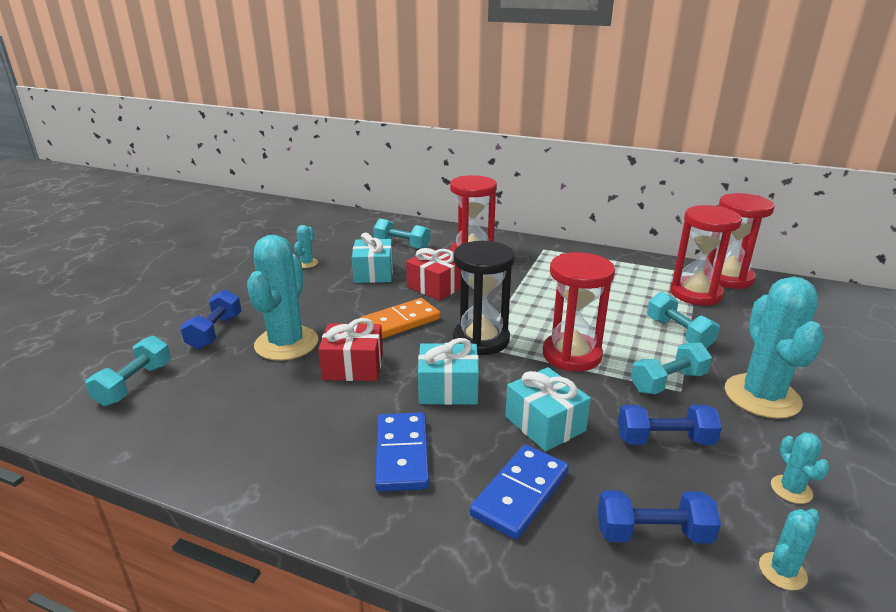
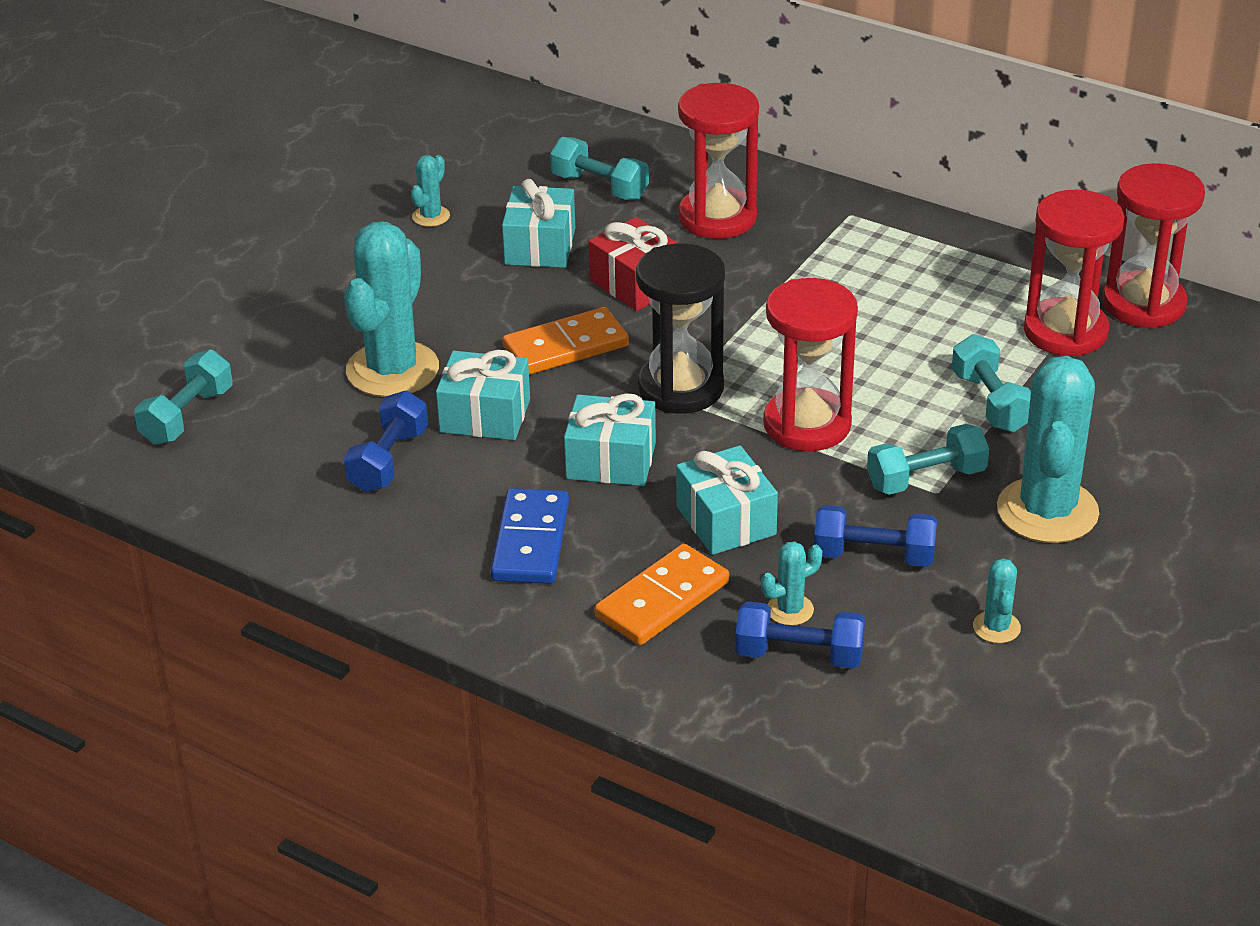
camera: 10 degrees right, 10 degrees up
(215, 332) = (288, 341): blue dumbbell -> blue dumbbell (388, 460)
(353, 367) = (485, 416): red gift -> turquoise gift
(520, 493) = (662, 599): blue domino -> orange domino
(782, 571) = (922, 704): turquoise cactus -> turquoise cactus (790, 610)

